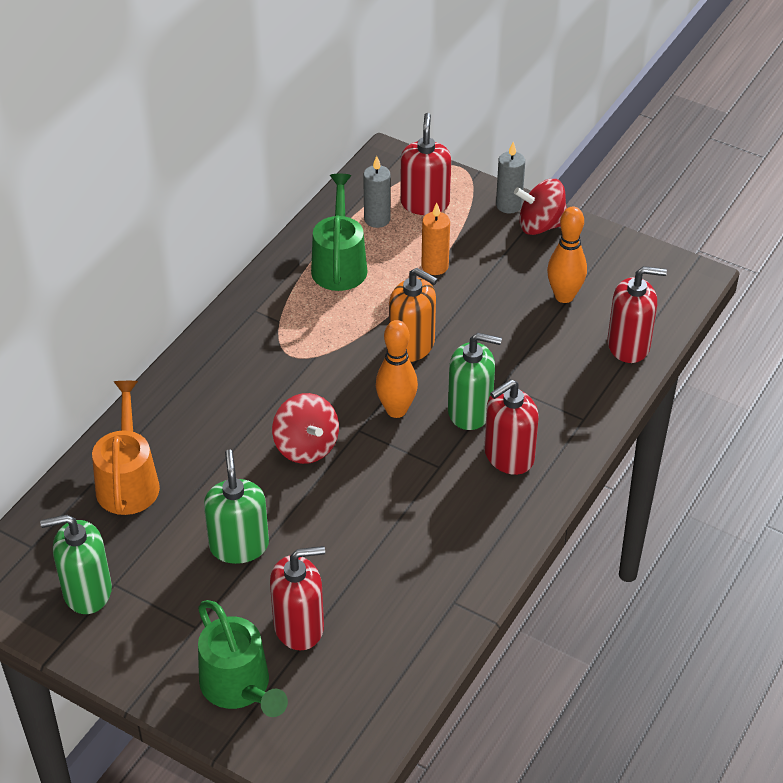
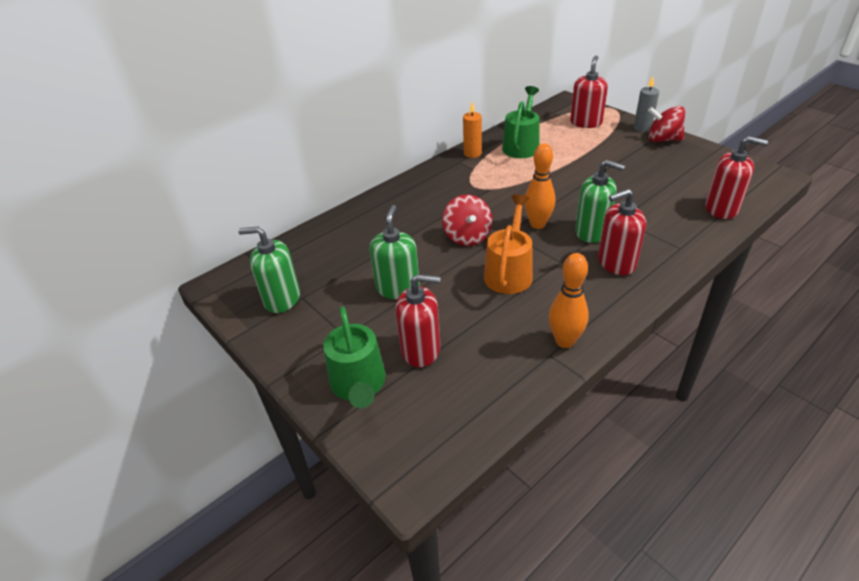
camera: 20 degrees right, 5 degrees down
(128, 481) = (341, 239): orange watering can -> orange watering can (509, 272)
(377, 219) = (552, 127): grey candle -> none
(412, 345) = (558, 190): orange soap dispenser -> none
(435, 266) = (585, 152): orange candle -> orange candle (472, 153)
(564, 296) = (674, 176): orange bowling pin -> orange bowling pin (565, 341)

